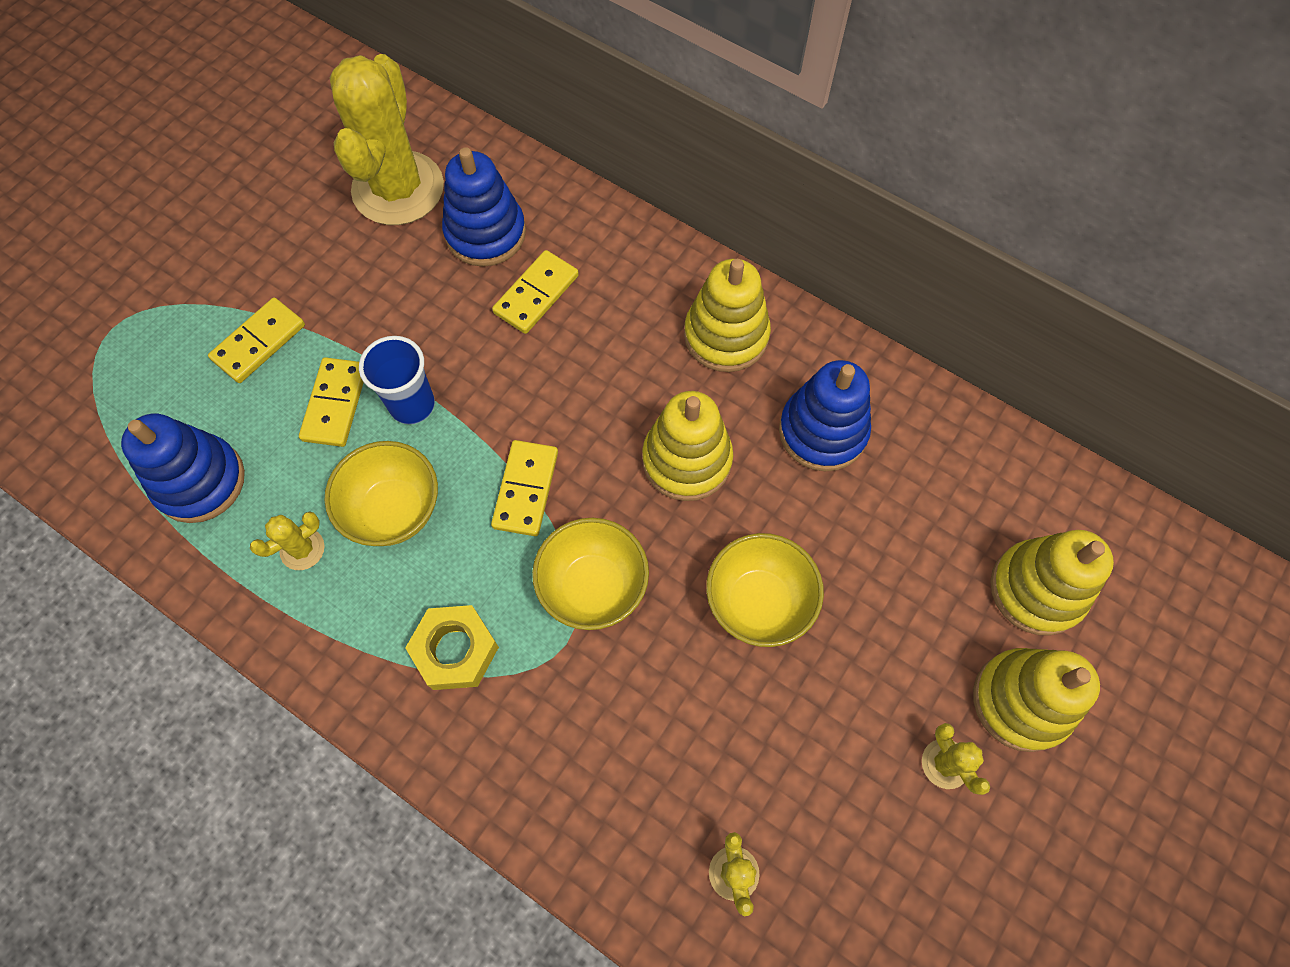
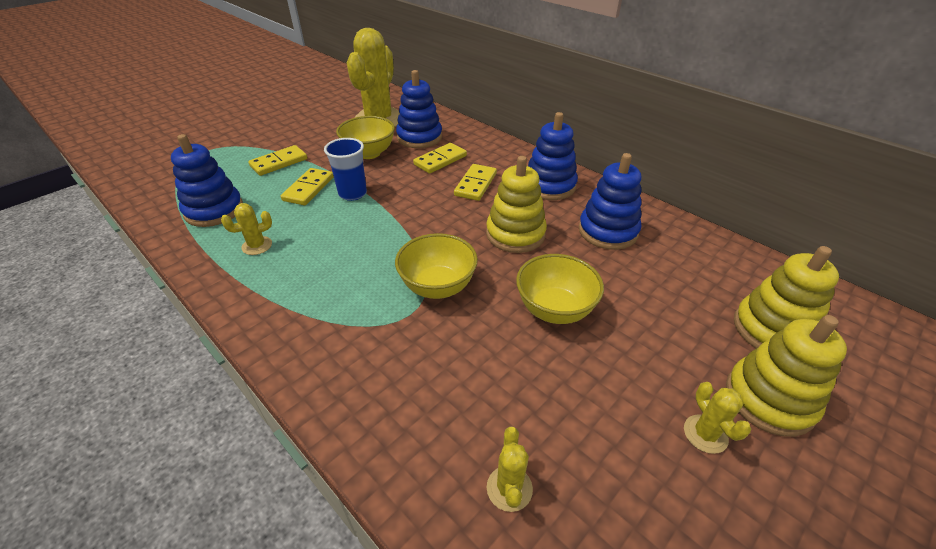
camera: 10 degrees right, 25 degrees down
(394, 510) = (322, 235): yellow bowl -> yellow bowl (369, 153)
(455, 650) = (331, 307): yellow nut -> none
(525, 489) = (407, 235): yellow domino -> yellow domino (475, 184)
(726, 335) = (549, 186): yellow stacking toy -> blue stacking toy

